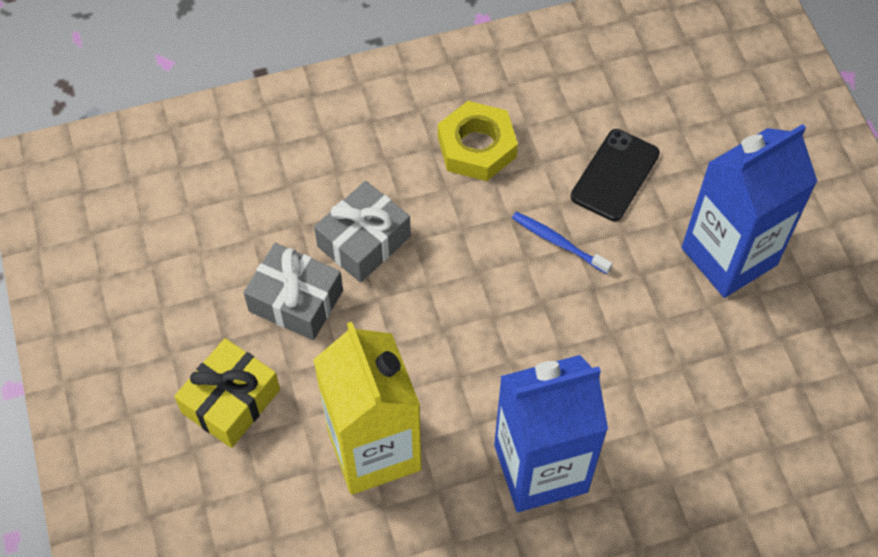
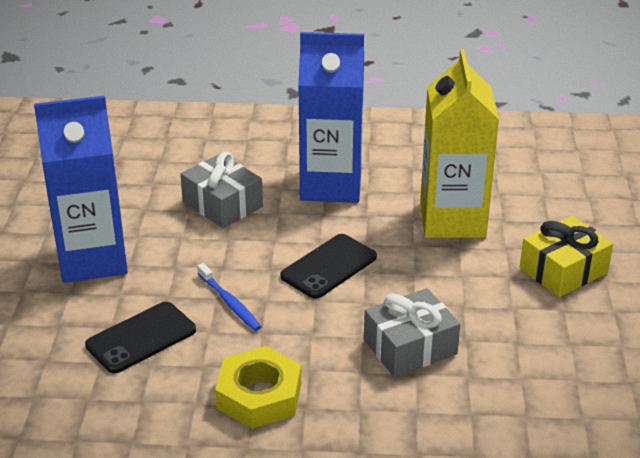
camera: 160 degrees left, 25 degrees down
(296, 301) = (489, 320): grey gift -> grey gift (222, 204)
(484, 325) = (329, 266): none -> black phone

